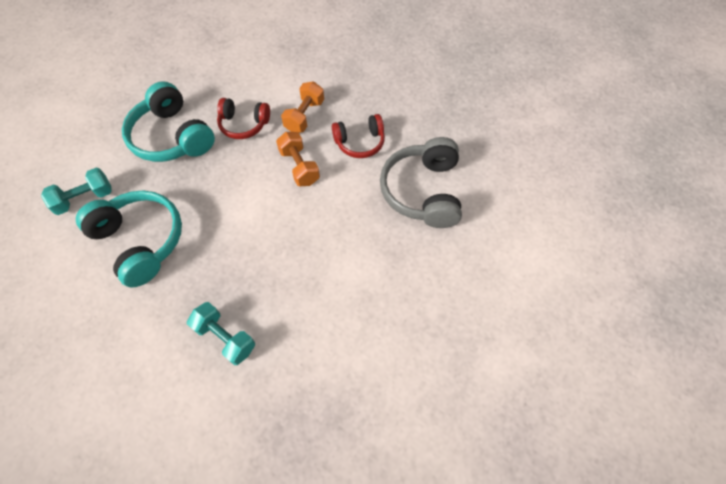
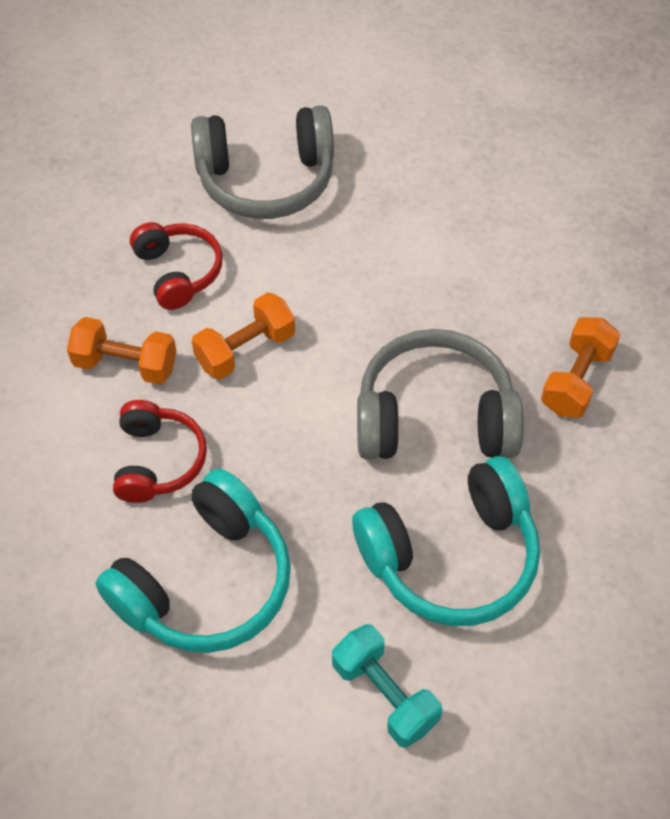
camera: 100 degrees left, 5 degrees down
(140, 241) = (451, 556): turquoise headphones -> turquoise headphones turned 150 degrees counterclockwise
(225, 337) = (576, 380): turquoise dumbbell -> orange dumbbell
(226, 250) = (434, 418): none -> grey headphones

